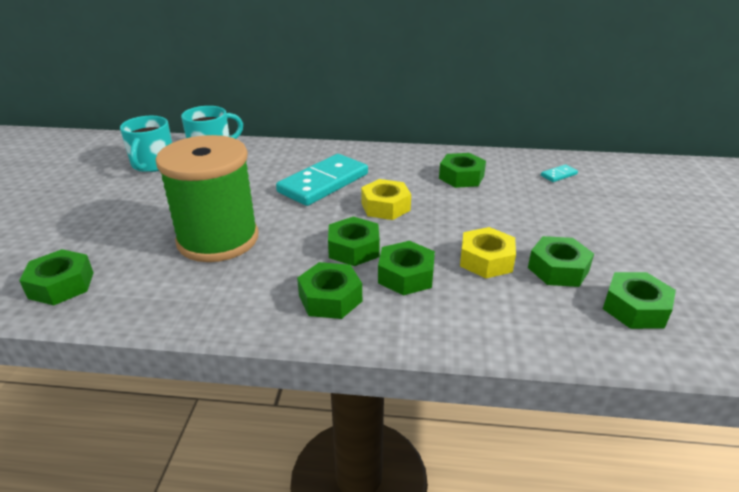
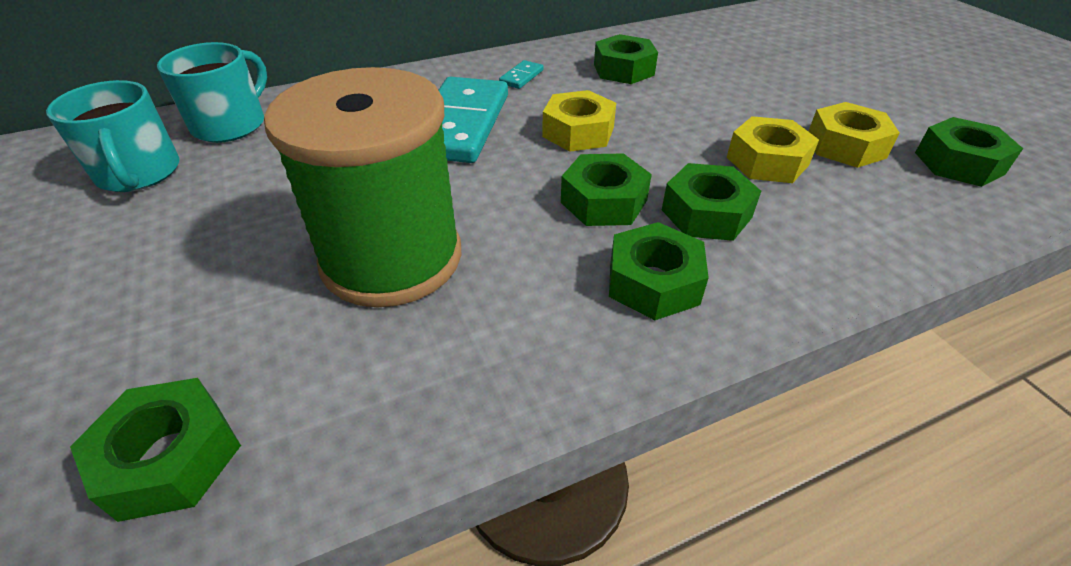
camera: 30 degrees left, 10 degrees up
(558, 175) = (720, 40): turquoise domino -> turquoise domino (521, 77)
(558, 269) = (845, 146): green nut -> yellow nut

